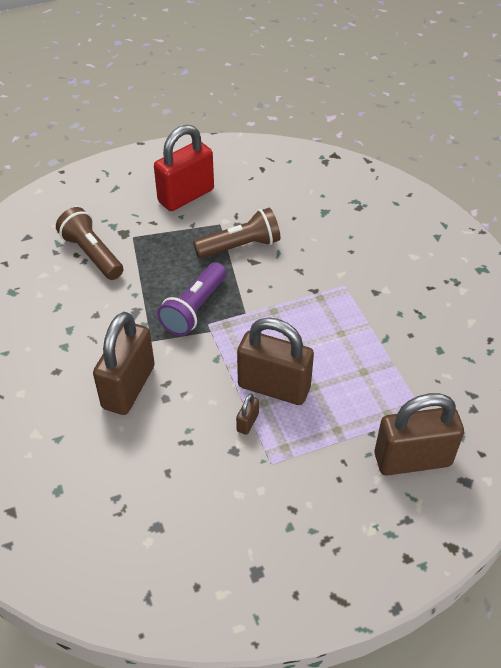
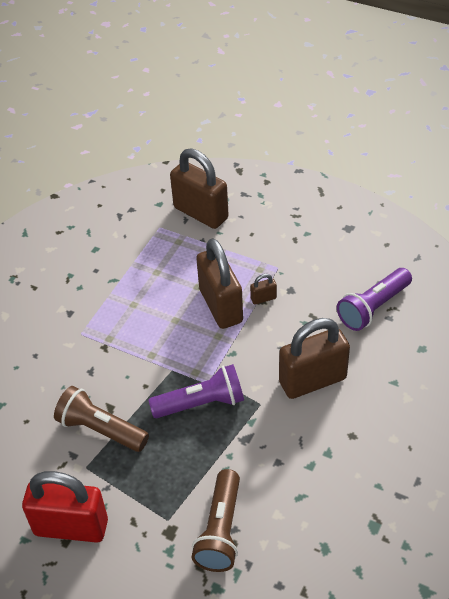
camera: 130 degrees left, 0 degrees up
(140, 495) = (373, 307): none -> purple flashlight

